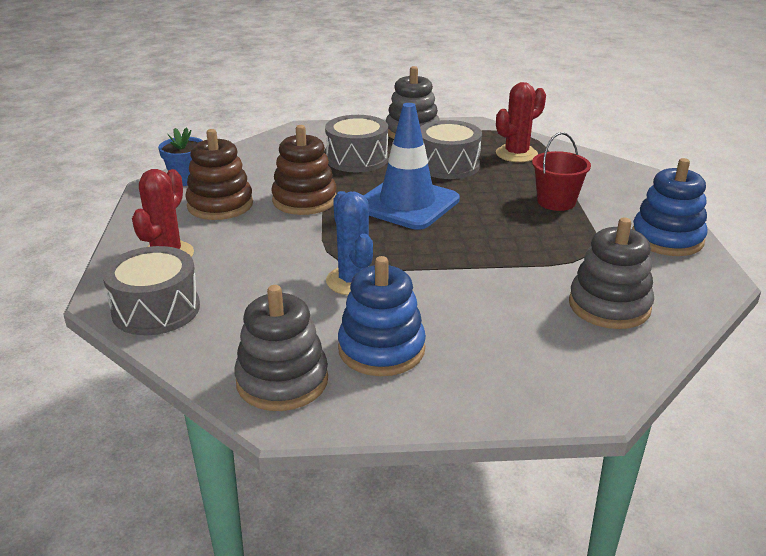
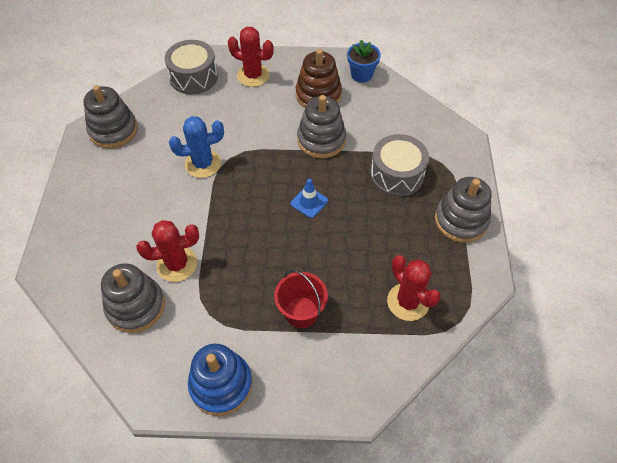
camera: 95 degrees right, 25 degrees up
(304, 200) = (321, 140): brown stacking toy -> grey stacking toy
(381, 349) = (127, 173): blue stacking toy -> none
(407, 203) = (309, 202): blue traffic cone -> blue traffic cone, size x0.44
(448, 165) = (382, 240): grey drum -> none
(532, 283) = (177, 264): none -> red cactus

